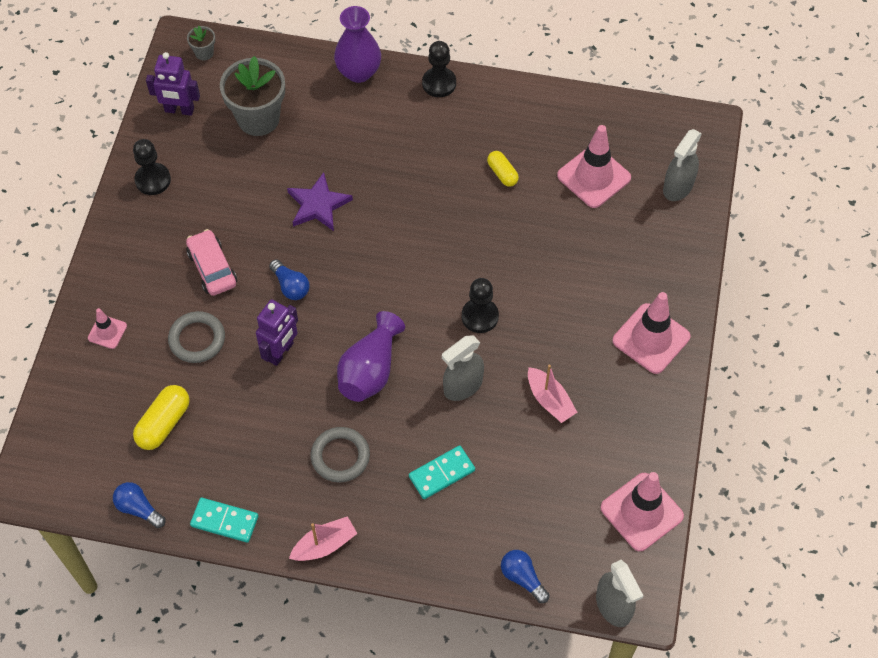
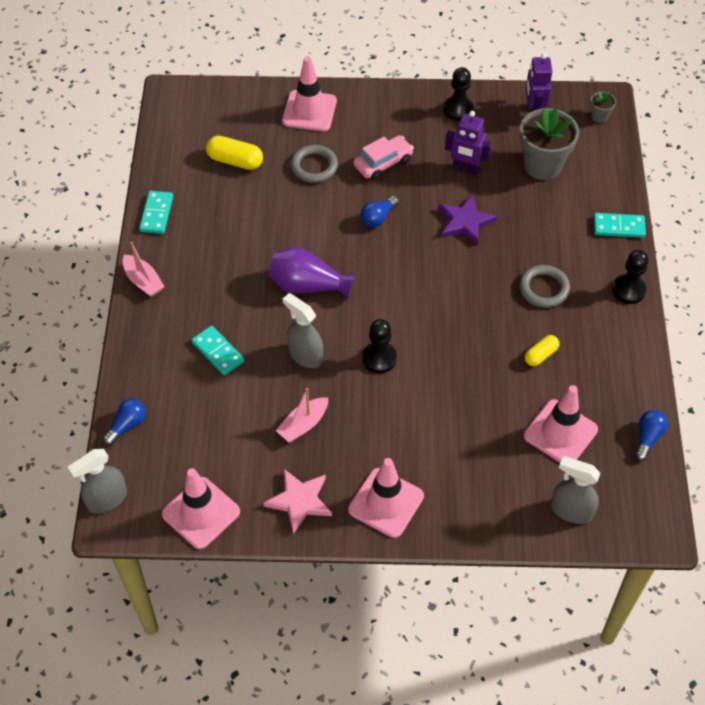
camera: 80 degrees right, 5 degrees down
(107, 332) = (309, 111): pink traffic cone -> pink traffic cone, size x1.92
(138, 508) = (161, 160): blue light bulb -> blue light bulb (648, 438)
(281, 352) = (313, 222): purple robot -> purple robot (465, 169)
(340, 456) = (223, 278): grey ring -> grey ring (544, 288)
(358, 72) = (619, 227): purple vase -> turquoise domino
(639, 416) = (299, 501): none -> pink star

